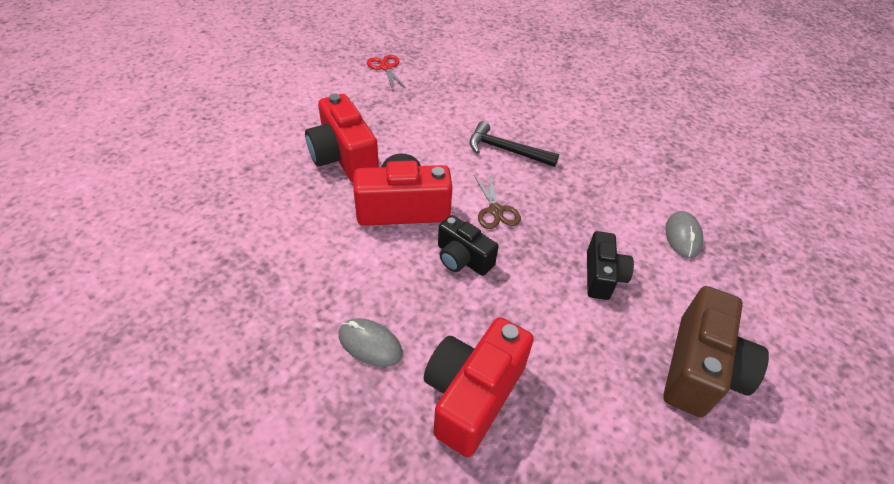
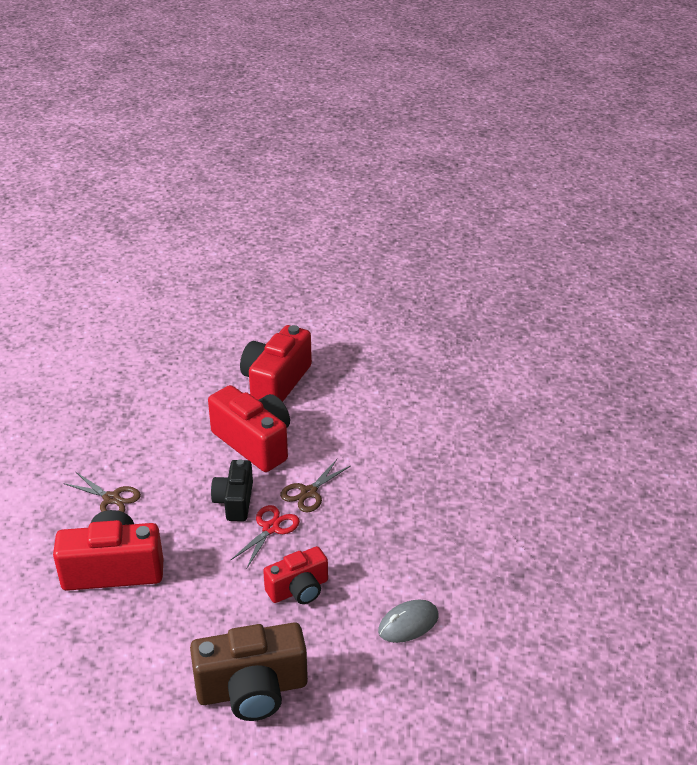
camera: 55 degrees right, 10 degrees down
(370, 344) = (111, 498): grey mouse -> brown scissors
(386, 67) = (419, 336): red scissors -> red scissors (271, 528)
(506, 150) = (394, 461): black hammer -> none
(602, 276) = (298, 589): black camera -> red camera

